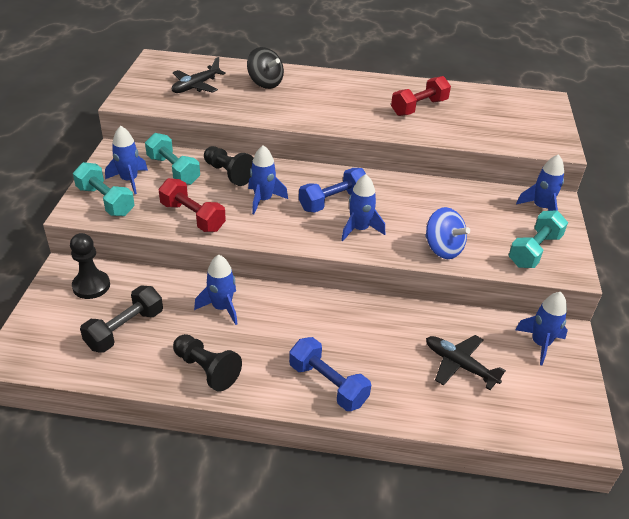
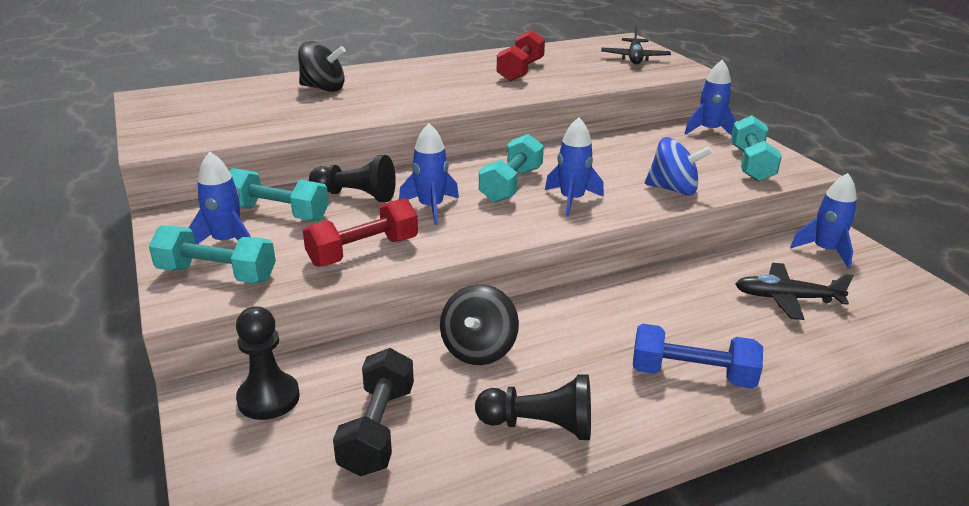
camera: 30 degrees left, 10 degrees down
(193, 217) = (363, 251): red dumbbell -> red dumbbell turned 45 degrees counterclockwise
(196, 86) = (236, 110): black plane -> black plane (634, 58)
(222, 308) = (478, 349): blue rocket -> black spinning top
(333, 201) = (511, 185): blue dumbbell -> turquoise dumbbell

